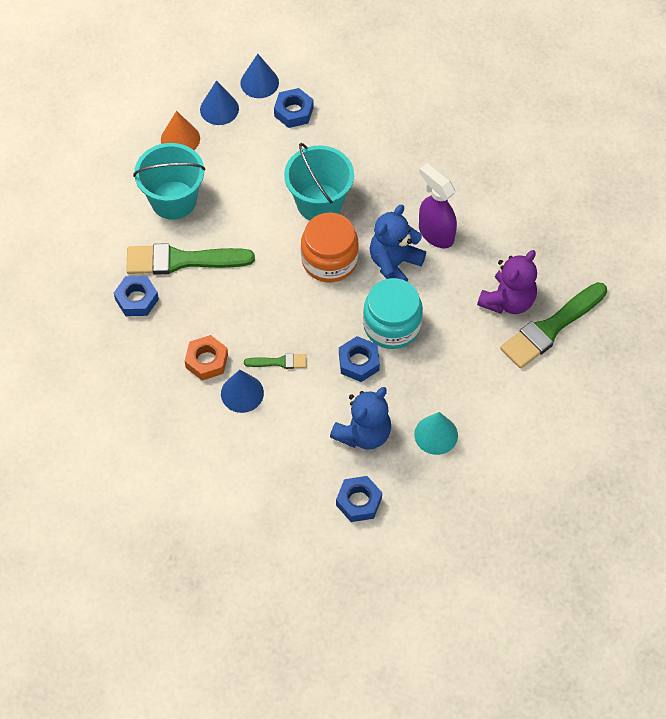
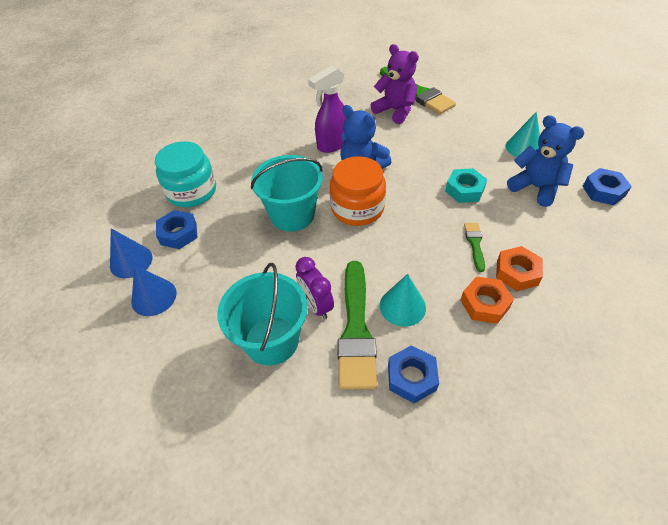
camera: 85 degrees left, 10 degrees down
(180, 139) = (184, 335): orange cone -> none
(205, 296) = (402, 306): none -> turquoise cone
(207, 230) = (316, 305): none -> purple clock
(242, 393) = (517, 272): blue cone -> orange nut
(358, 362) = (464, 190): blue nut -> turquoise nut
(392, 325) = (424, 170): turquoise jar -> turquoise jar (191, 191)

